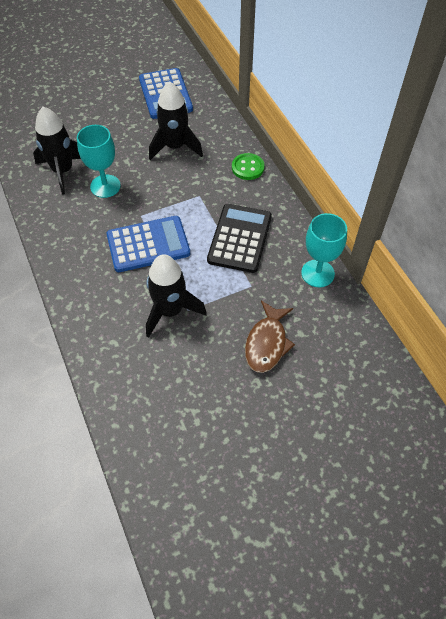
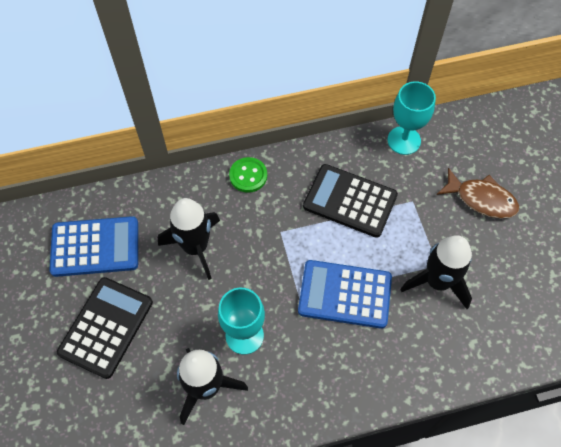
camera: 80 degrees left, 5 degrees up
(104, 112) = (106, 327): none -> black calculator
(148, 244) = (345, 294): blue calculator -> blue calculator turned 75 degrees counterclockwise

